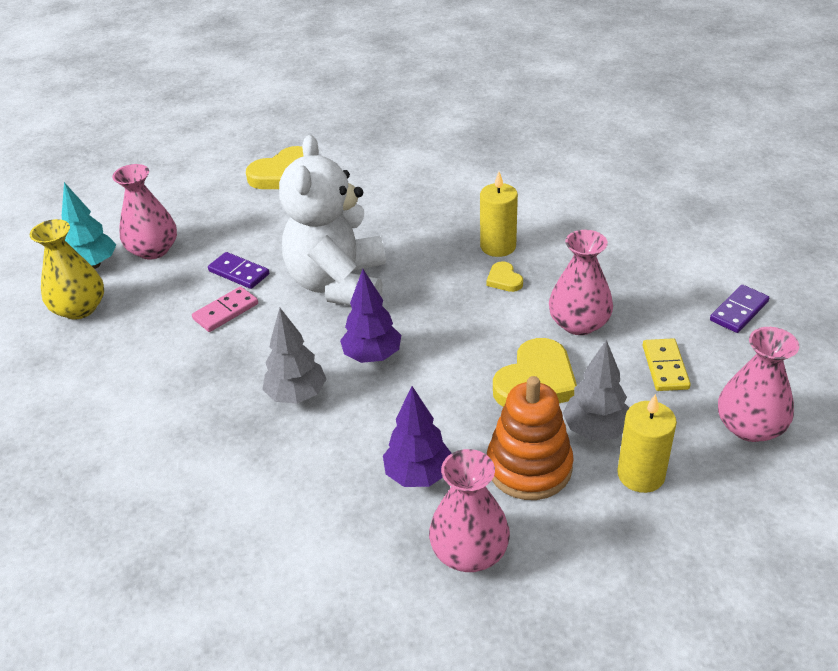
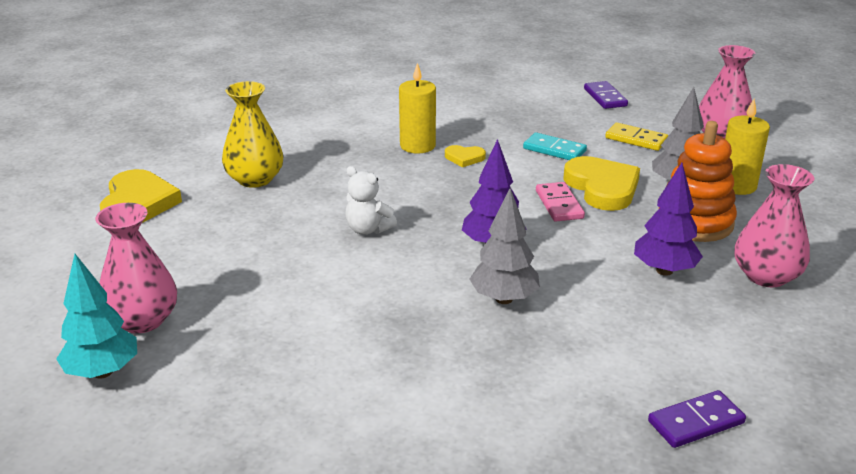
camera: 60 degrees left, 10 degrees down
(79, 308) = (178, 404): yellow vase -> yellow vase (255, 179)
(226, 311) = (325, 303): pink domino -> pink domino (559, 204)
(239, 273) = (270, 277): purple domino -> purple domino (696, 422)
(339, 284) = (368, 229): white teddy bear -> white teddy bear, size x0.41
(579, 323) = (554, 150): pink vase -> turquoise domino

